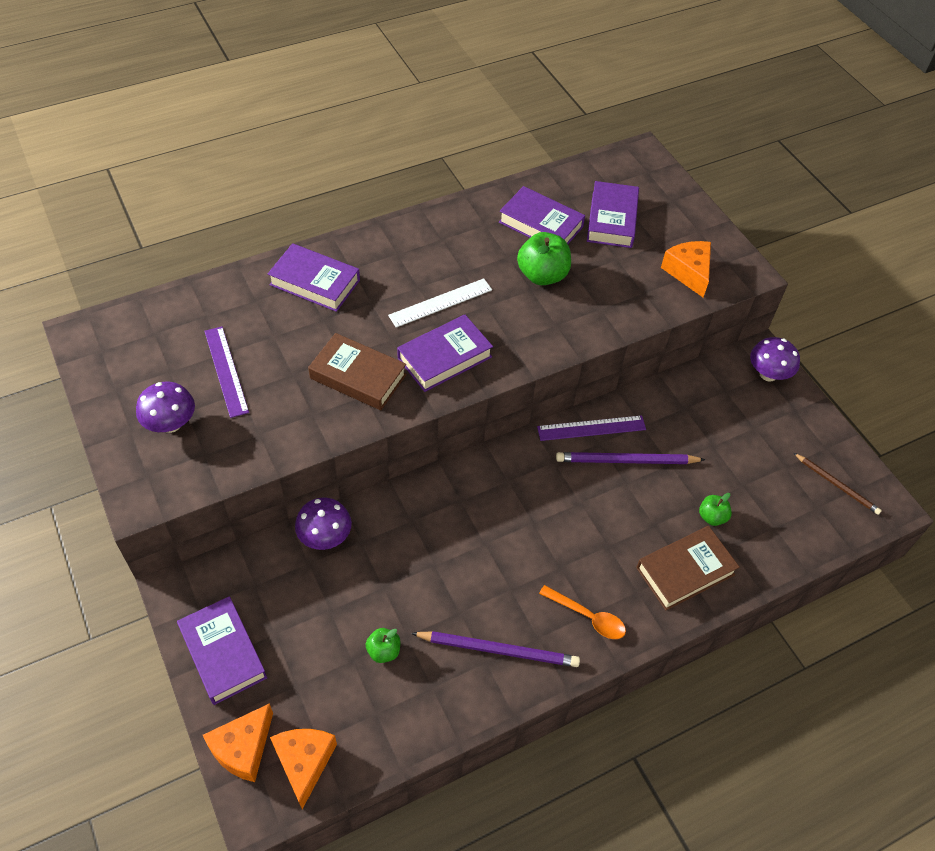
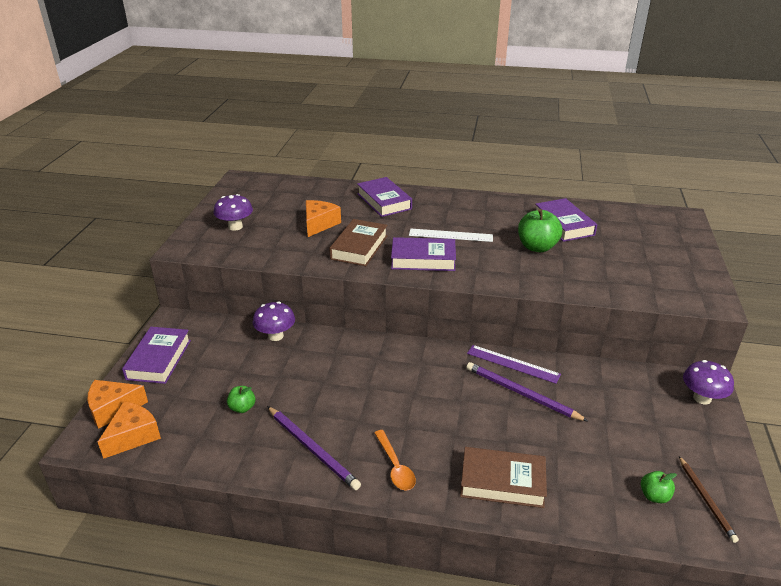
camera: 40 degrees right, 20 degrees down
(226, 371) = (290, 218): purple ruler -> none
(358, 376) = (359, 247): brown book -> brown book turned 45 degrees clockwise
(612, 220) = (622, 239): purple book -> none
(688, 272) = (658, 285): orange cheese -> orange cheese (319, 224)
(712, 517) = (561, 461): green apple -> green apple (654, 496)

